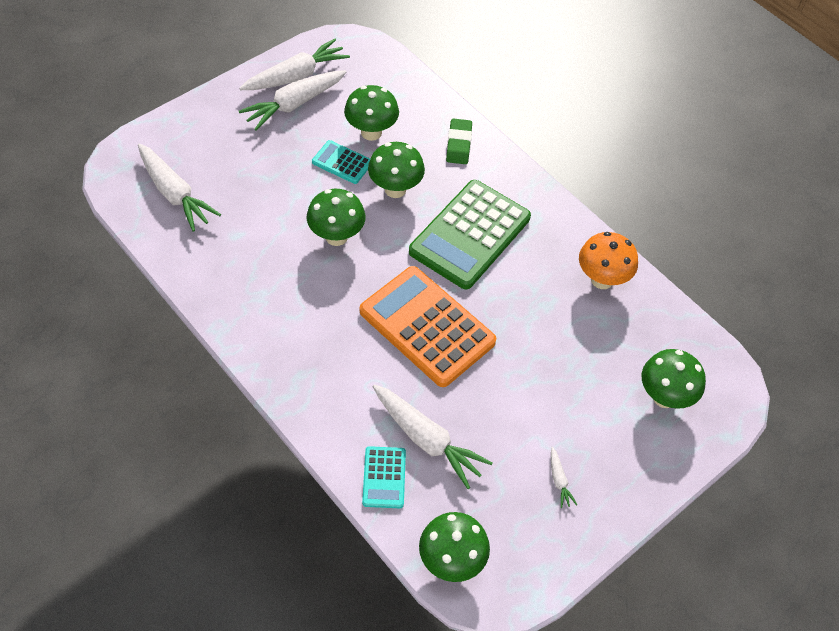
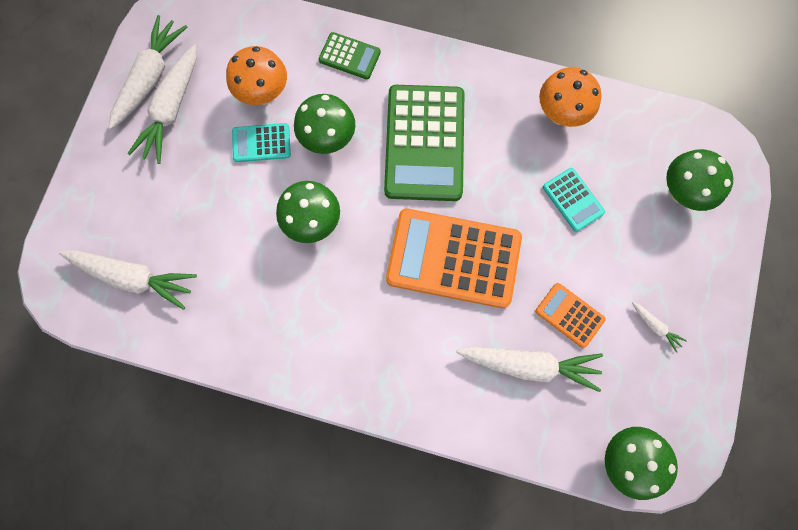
camera: 30 degrees left, 20 degrees up
(371, 132) = (264, 94): green mushroom -> orange mushroom
(384, 477) = (521, 424): turquoise calculator -> turquoise calculator (573, 200)
(459, 144) = (349, 56): green eraser -> green calculator
(491, 425) = (569, 315): none -> orange calculator

